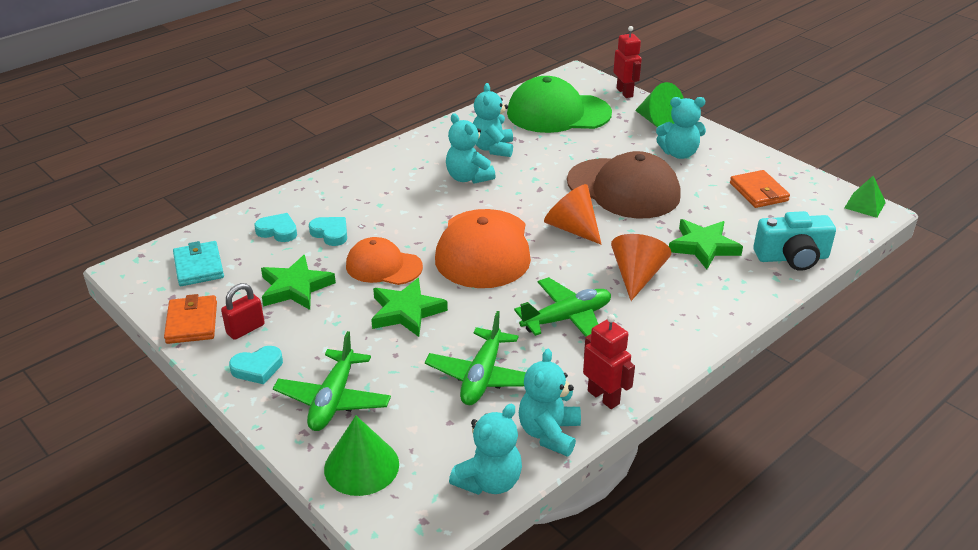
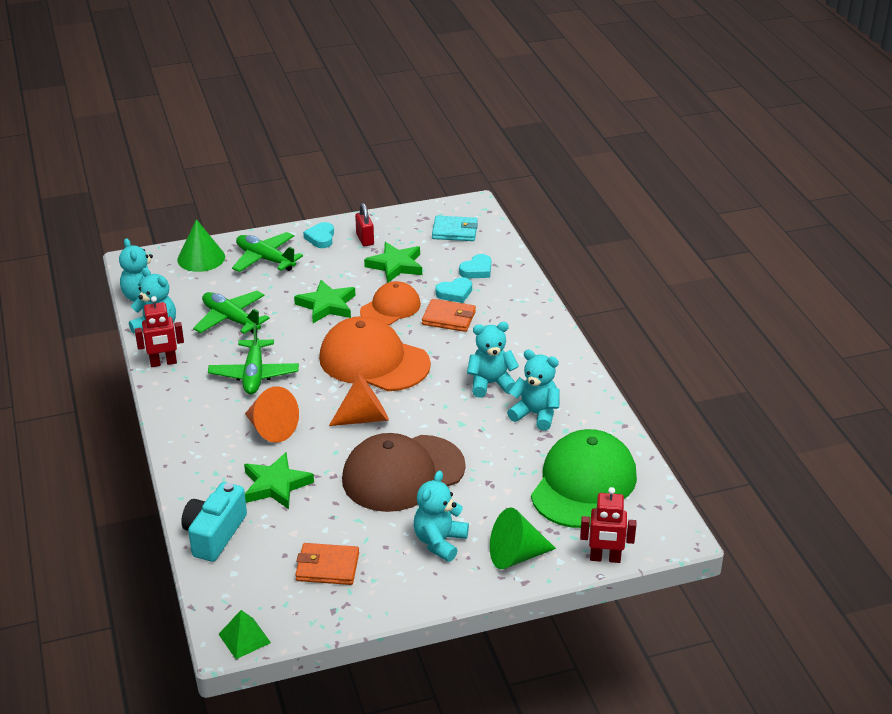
camera: 115 degrees right, 0 degrees up
(192, 322) = (390, 221): orange wallet -> orange wallet (449, 318)

